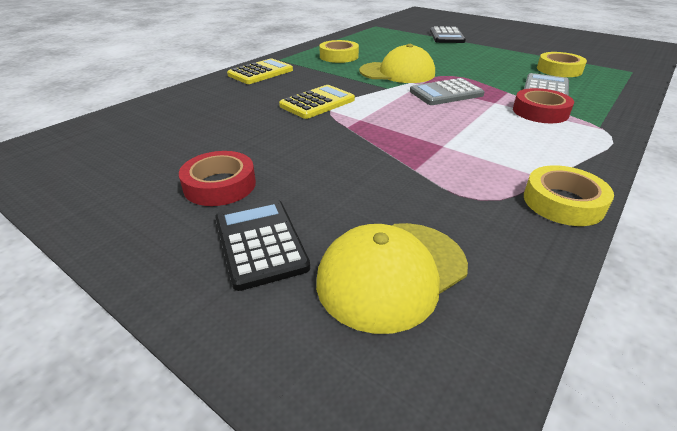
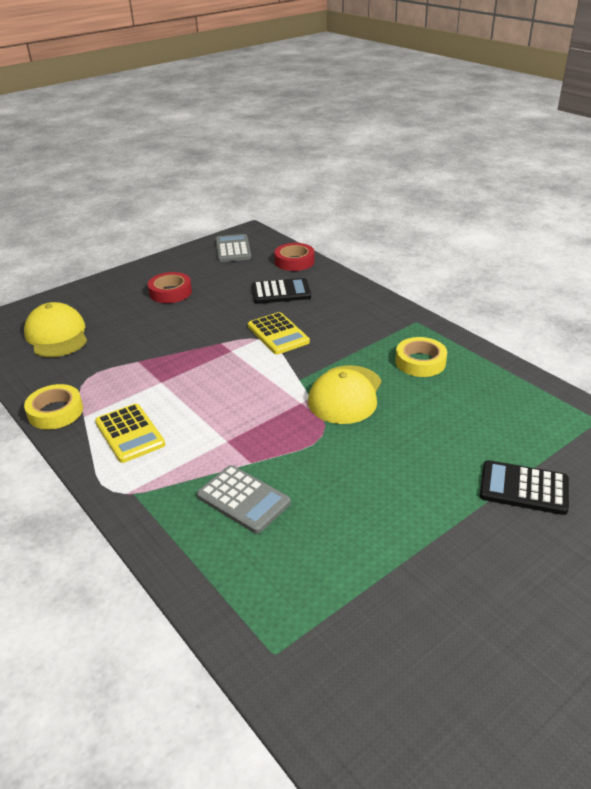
camera: 105 degrees right, 0 degrees up
(260, 73) = (372, 309): yellow calculator -> yellow calculator (129, 433)
(260, 243) = (108, 303): black calculator -> black calculator (281, 292)
(446, 93) = (268, 414): grey calculator -> grey calculator (233, 249)
(540, 112) = (188, 465): red tape -> red tape (294, 261)
(559, 70) = (311, 554): yellow tape -> none

